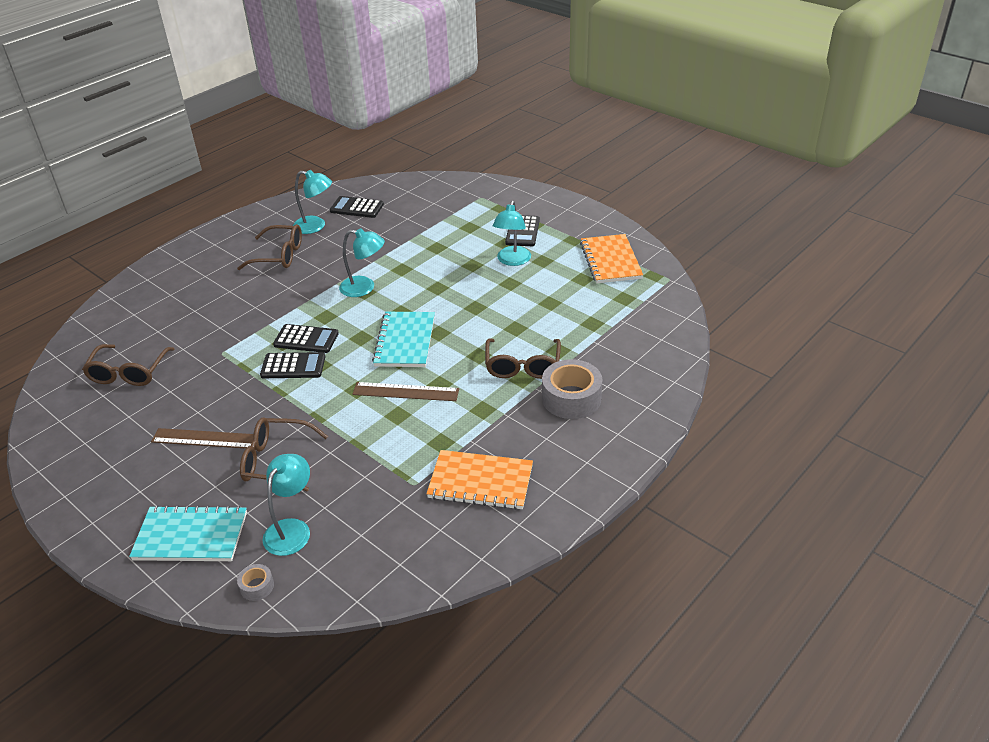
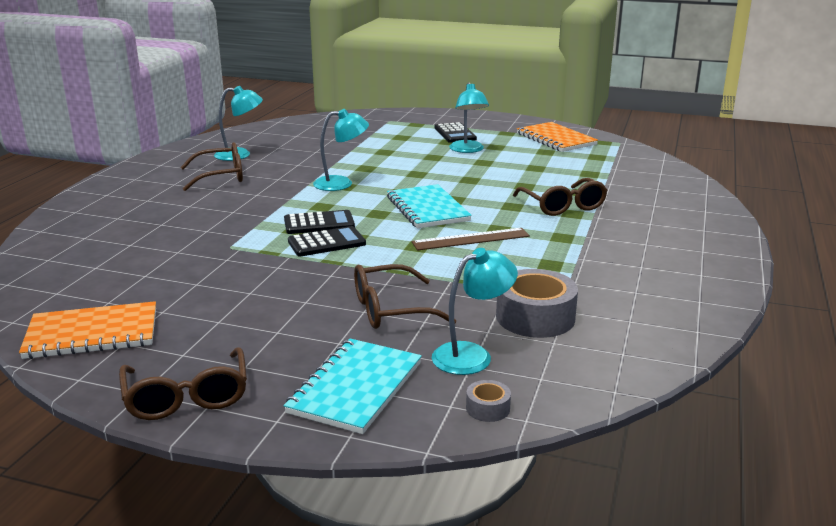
camera: 25 degrees left, 15 degrees down
(128, 373) = (125, 280): brown glasses -> brown glasses (187, 397)
(191, 536) = (356, 388): turquoise notebook -> turquoise notebook turned 45 degrees counterclockwise
(207, 439) = (286, 310): brown ruler -> none
(292, 529) = (472, 355): turquoise lamp -> turquoise lamp turned 60 degrees clockwise
(357, 208) = (271, 139): black calculator -> none
(480, 482) = (625, 281): orange notebook -> orange notebook (92, 333)
(571, 398) = (634, 217): grey tape -> grey tape (535, 317)

